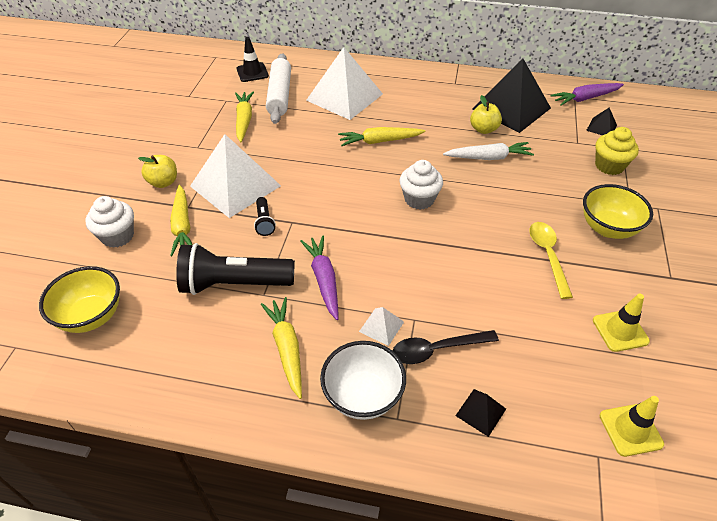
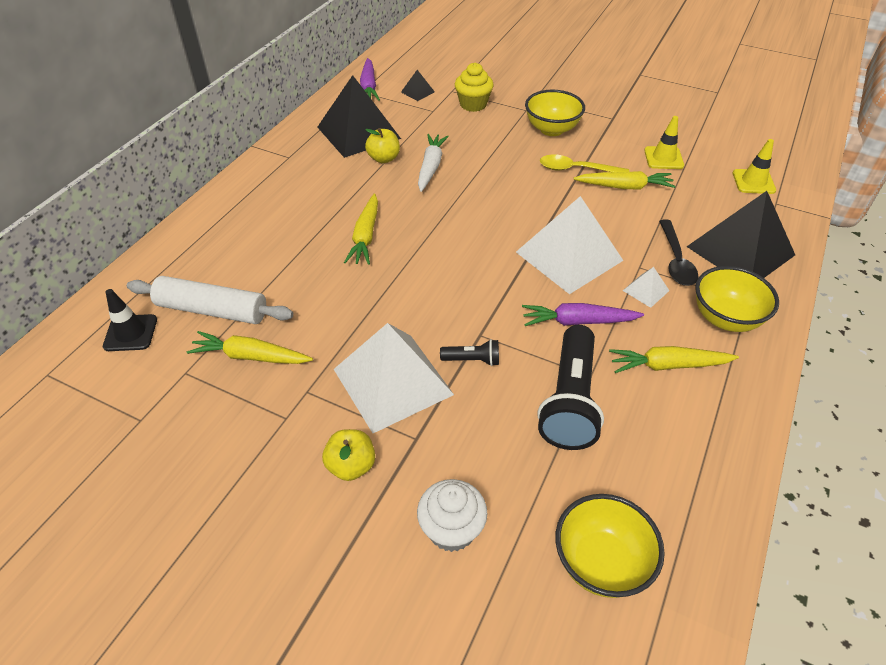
camera: 75 degrees left, 0 degrees up
(182, 226) = (454, 447): yellow carrot -> yellow carrot (624, 187)
(344, 97) = (258, 248): white pyramid -> white pyramid (569, 256)
(363, 396) = (725, 318): white bowl -> yellow bowl
(419, 199) = (476, 228): white cupcake -> none
(481, 412) = (740, 250): black pyramid -> black pyramid, size x2.39

